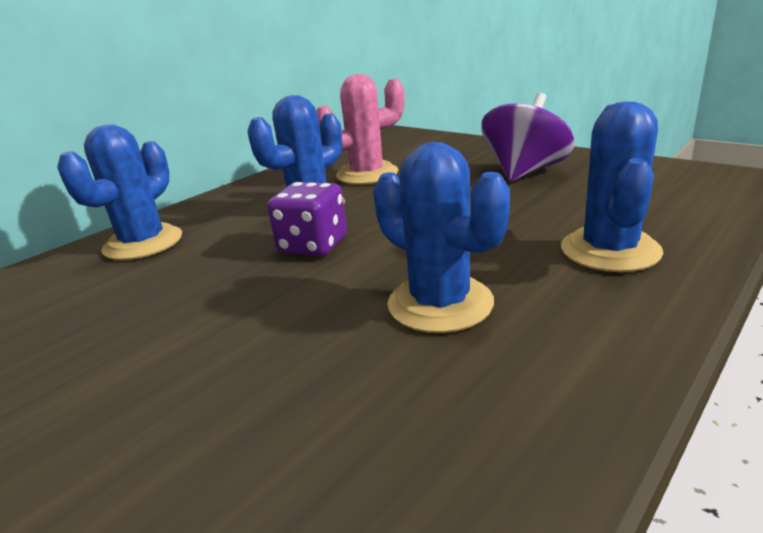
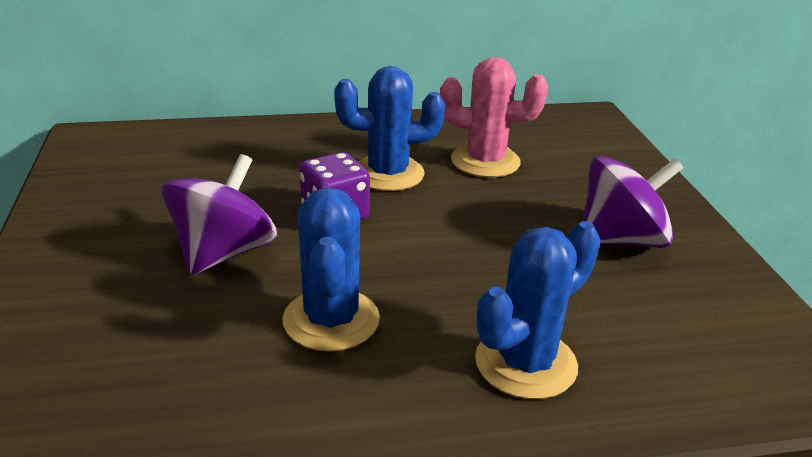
camera: 35 degrees right, 5 degrees up
(143, 243) = (244, 144): blue cactus -> none
(258, 315) = (224, 253): none -> purple spinning top

